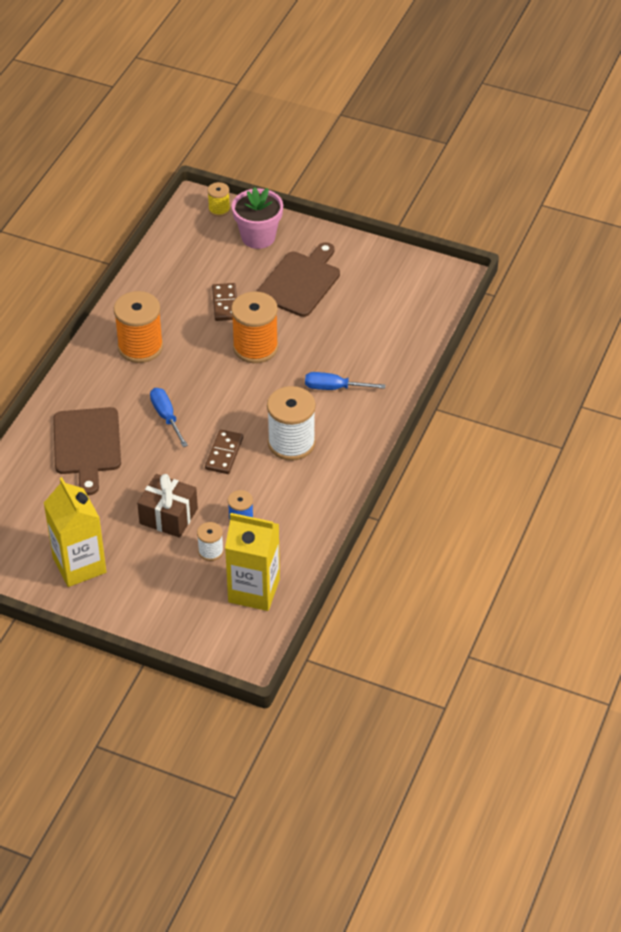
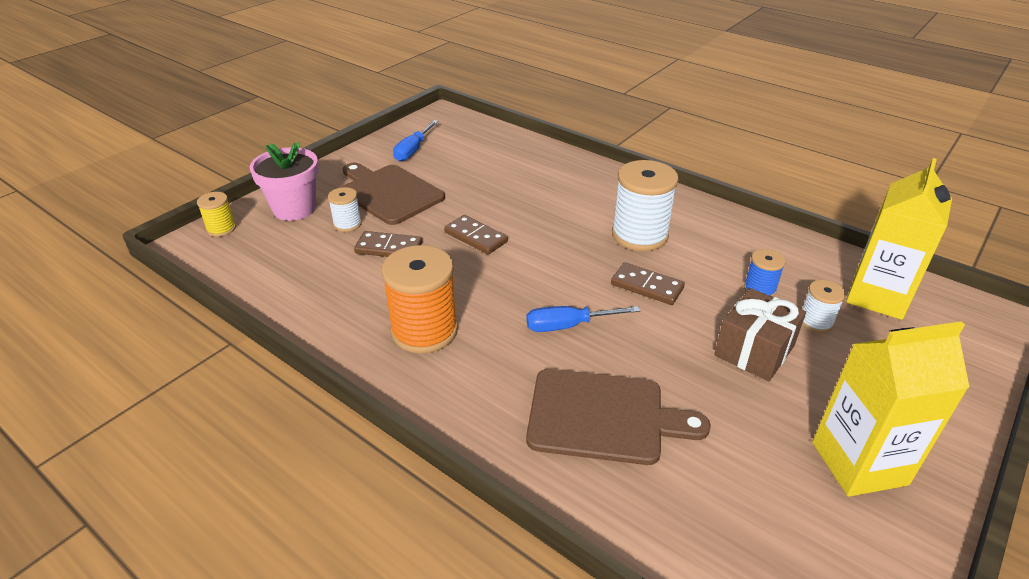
camera: 75 degrees left, 10 degrees down
(248, 272) = (347, 224): none -> white spool
(255, 347) = (475, 237): orange spool -> brown domino
(334, 388) = (563, 197): blue screwdriver -> blue screwdriver (412, 150)

